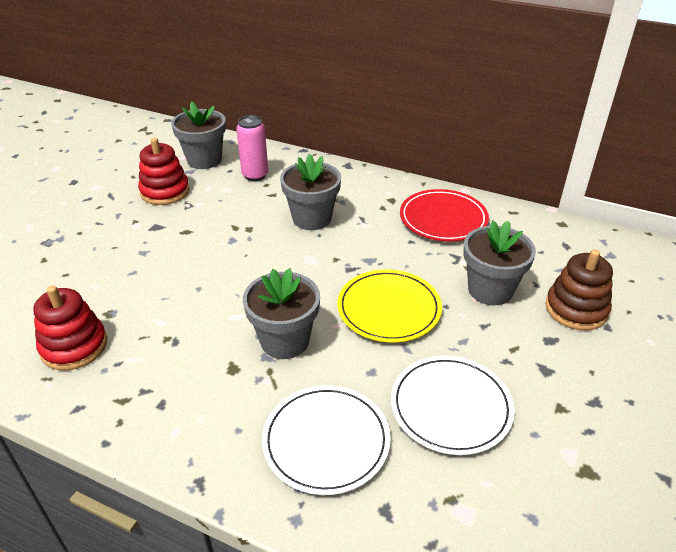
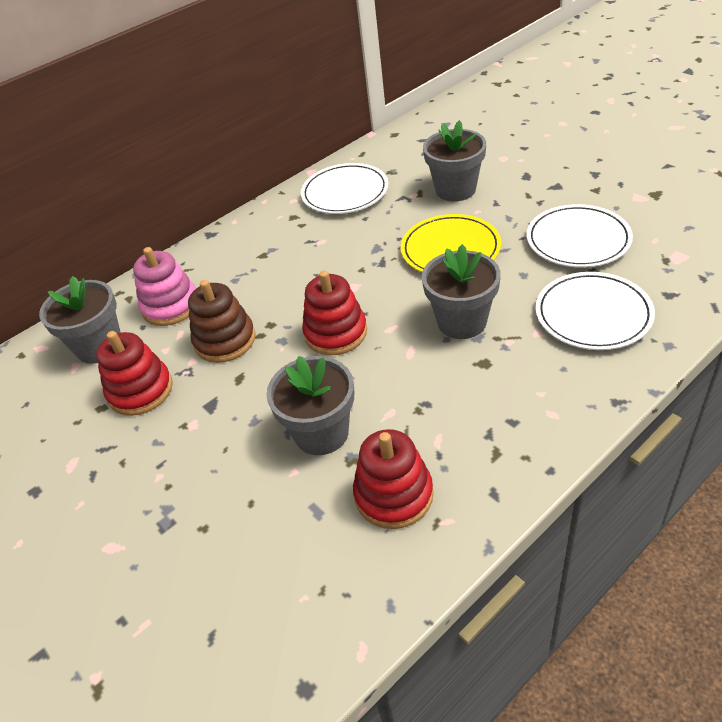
camera: 60 degrees left, 5 degrees up
(248, 266) = (335, 333): none -> red stacking toy
(255, 175) = (171, 306): pink can -> pink stacking toy
(312, 218) = (285, 275): grey flower pot -> grey flower pot (321, 433)
(443, 219) = (345, 192): red plate -> white plate
(576, 309) = (499, 155): brown stacking toy -> brown stacking toy (225, 340)

